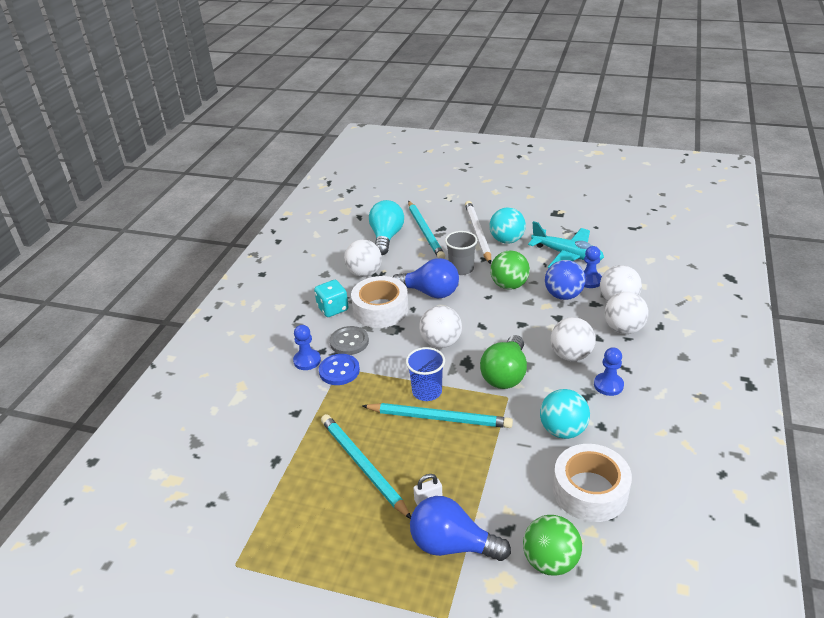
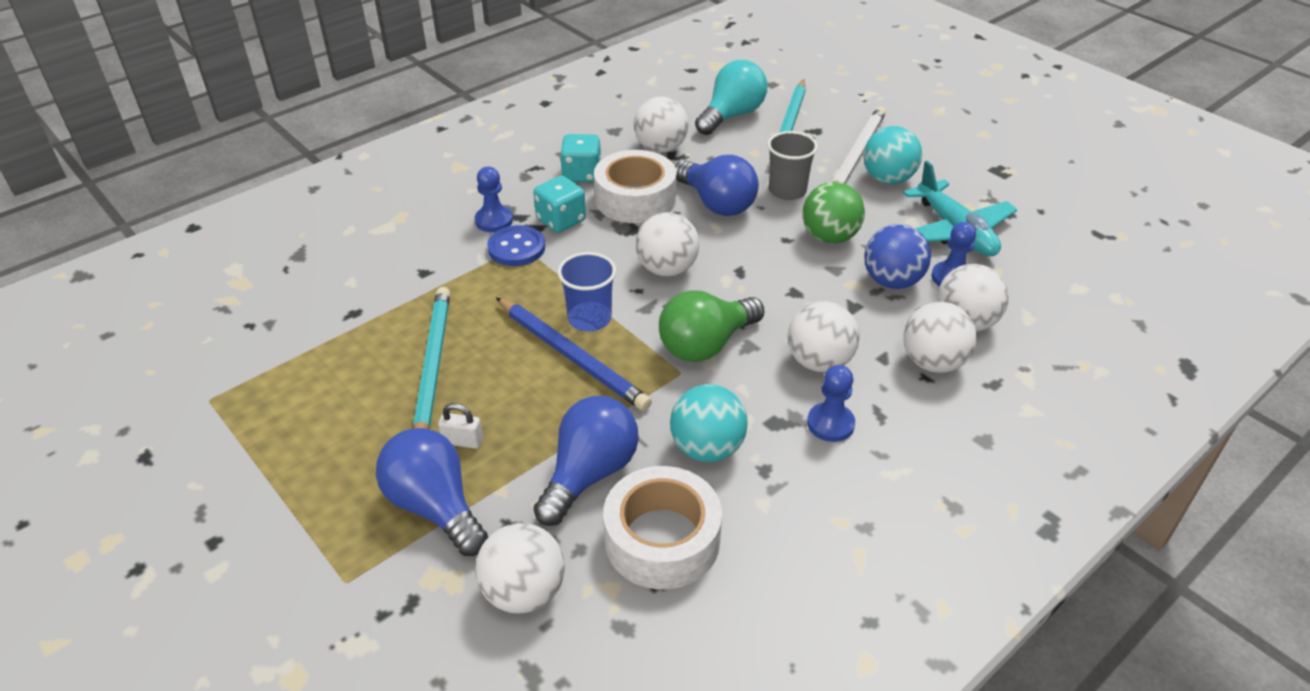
camera: 30 degrees right, 5 degrees up
(349, 342) = (561, 220): grey button -> turquoise dice
(439, 418) = (572, 356): turquoise pencil -> blue pencil
(517, 478) = (589, 474): none -> blue light bulb
(550, 561) = (524, 592): green ball -> white ball

